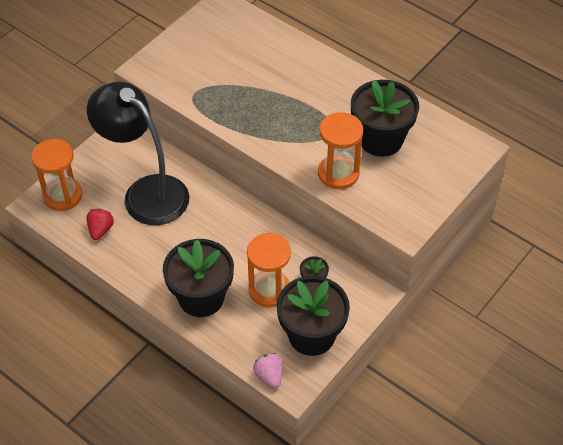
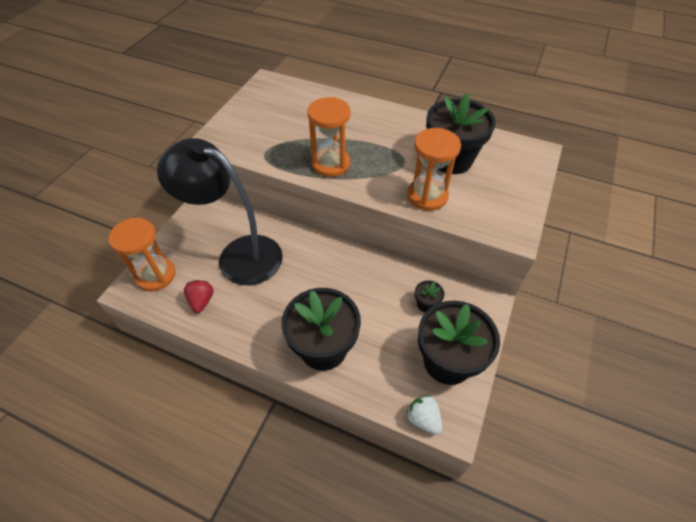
camera: 15 degrees left, 0 degrees up
(269, 290) = (388, 324): orange hourglass -> orange hourglass (331, 164)
(269, 376) = (423, 419): pink strawberry -> white strawberry

